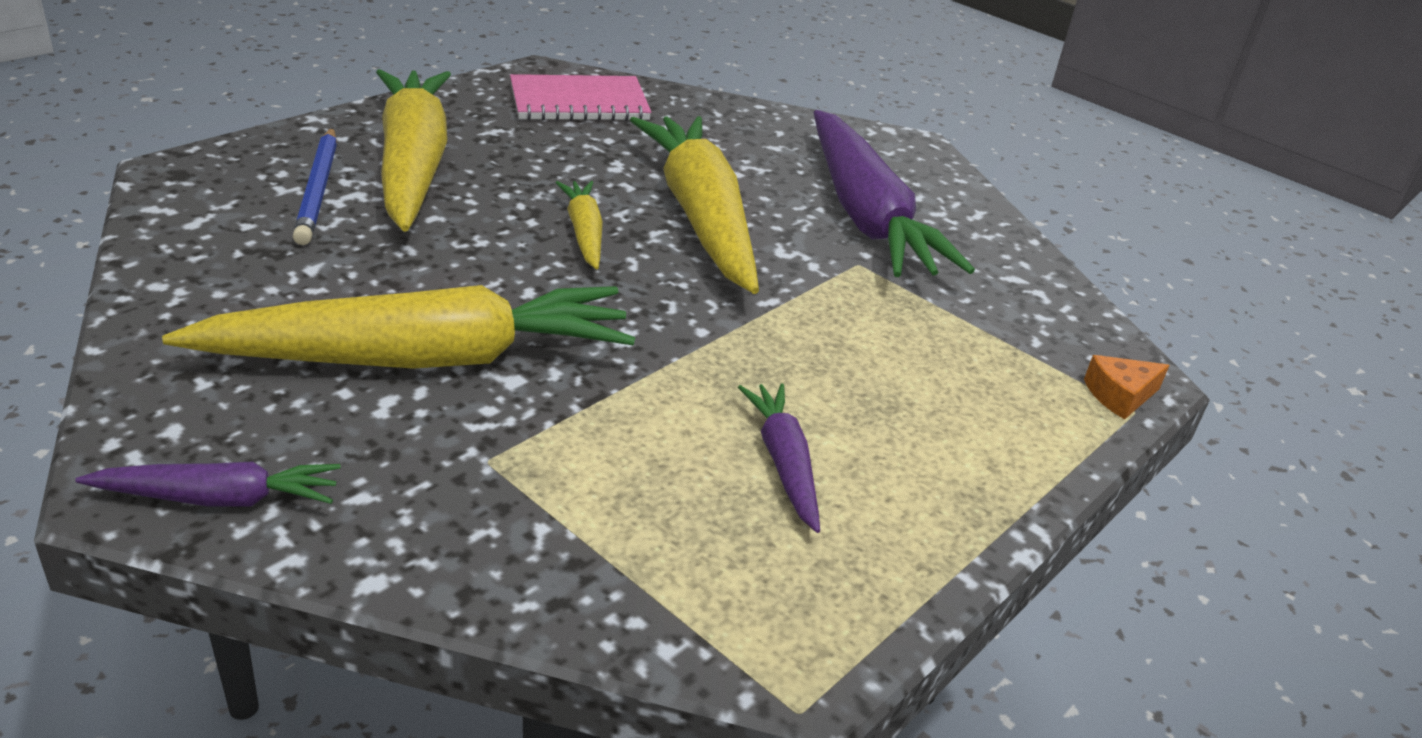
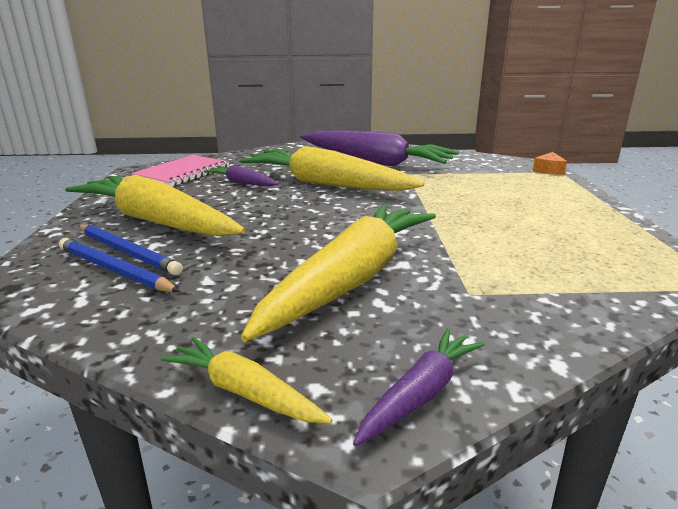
camera: 40 degrees left, 10 degrees down
(272, 205) = (114, 270): none -> blue pencil
(584, 233) = (298, 208): yellow carrot -> yellow carrot (244, 392)
(783, 462) = (539, 231): purple carrot -> purple carrot (242, 183)

